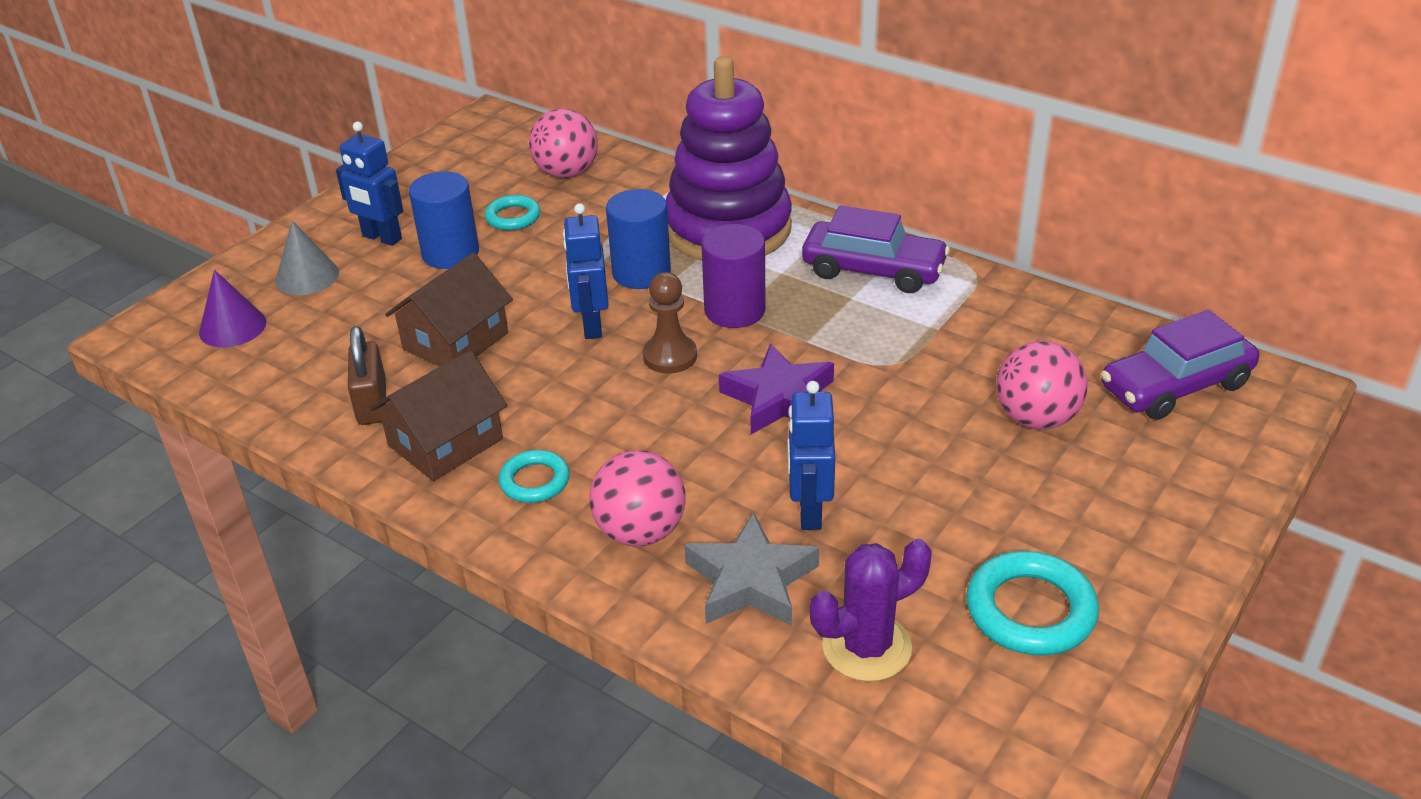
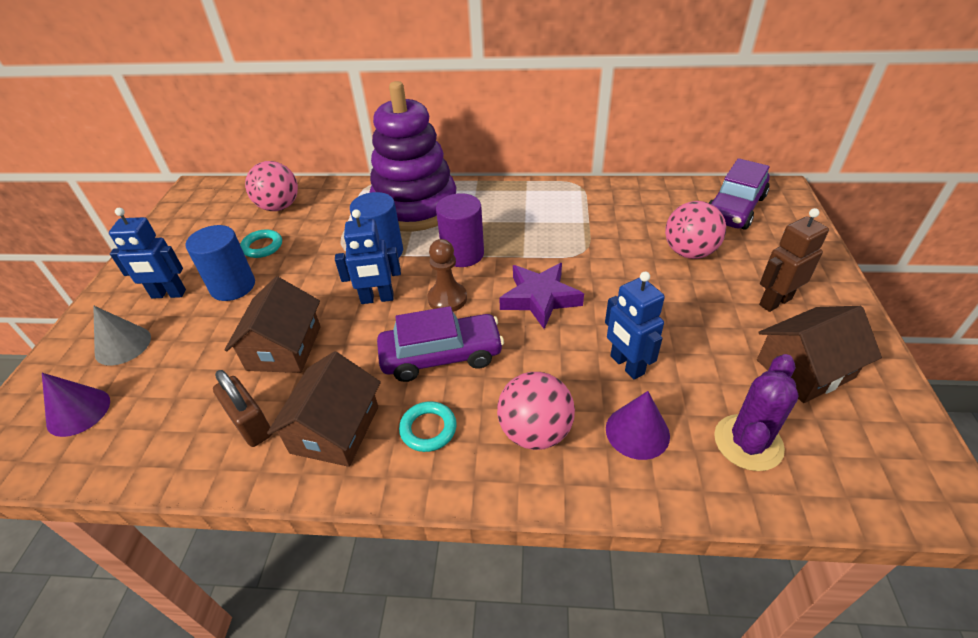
camera: 30 degrees left, 5 degrees up
(591, 326) = (377, 299): blue robot -> blue robot turned 60 degrees counterclockwise
(751, 581) = (637, 432): grey star -> purple cone
(873, 270) = (522, 202): purple car -> purple car (441, 356)
(1030, 610) = (805, 369): turquoise ring -> brown house
(1086, 523) = (775, 301): none -> brown robot

